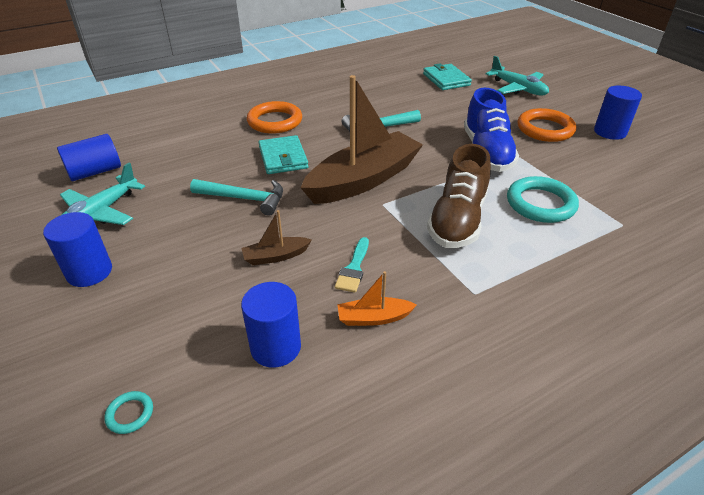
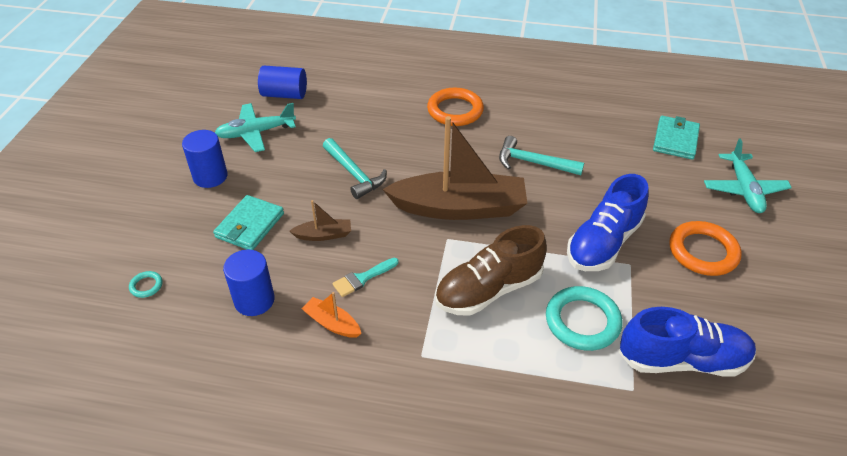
camera: 40 degrees right, 5 degrees up
(275, 256) = (324, 235): brown boat -> brown boat turned 150 degrees clockwise
(283, 158) = (421, 151): turquoise wallet -> turquoise wallet (250, 225)
(610, 132) = (776, 295): blue cylinder -> none
(620, 191) = (682, 360): none -> blue shoe

